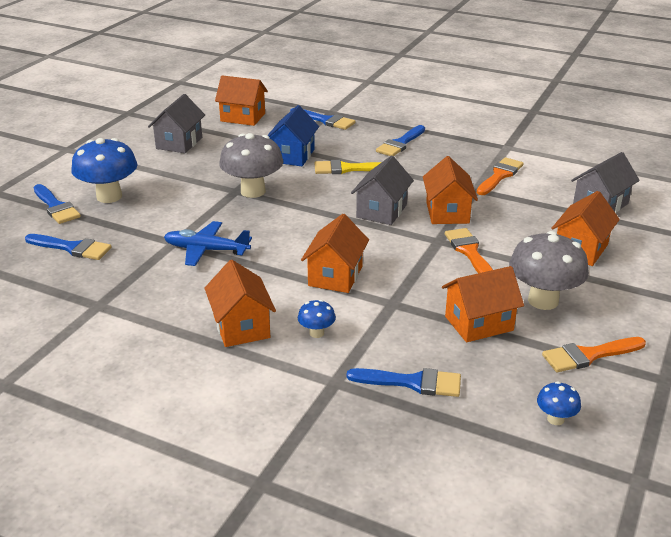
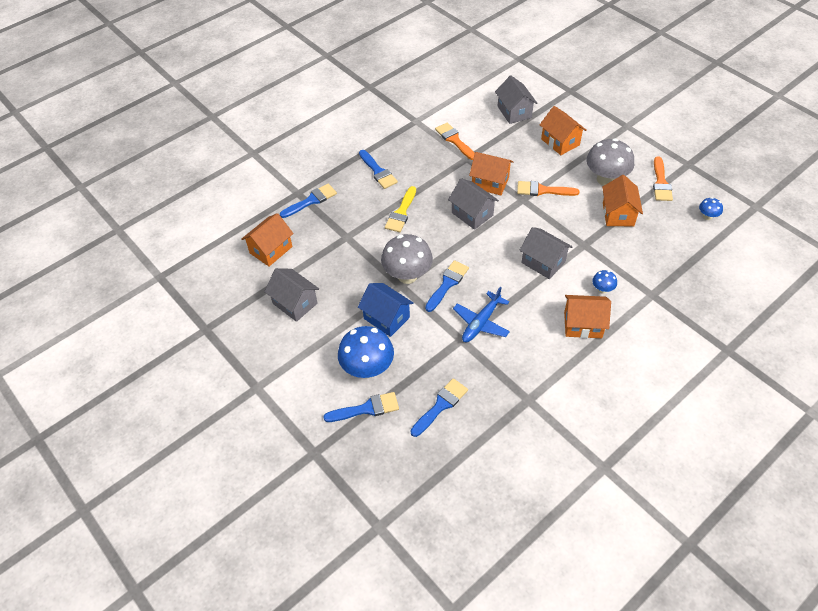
camera: 65 degrees left, 20 degrees up
(292, 155) = (362, 237): blue house -> blue house (386, 318)
(335, 276) = (543, 262): orange house -> grey house
(412, 382) = (662, 261): blue brush -> blue brush (447, 284)

